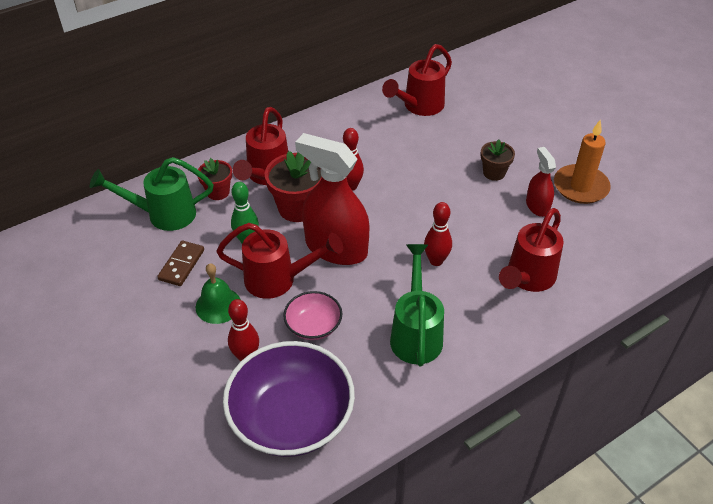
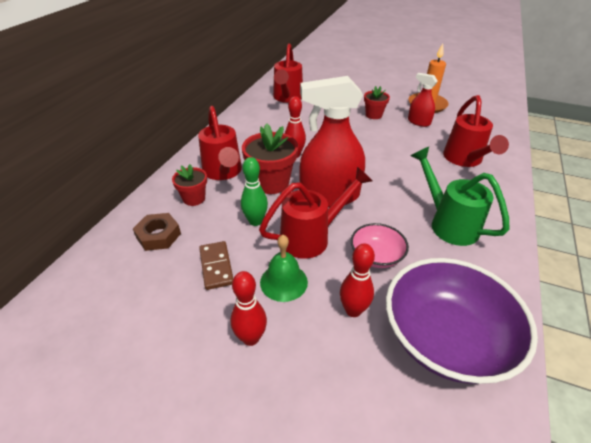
camera: 35 degrees left, 5 degrees down
(163, 214) = (158, 235): green watering can -> brown nut
(436, 261) = (402, 174): red bowling pin -> red bowling pin (251, 338)
(494, 173) = (373, 115): brown flower pot -> red flower pot

